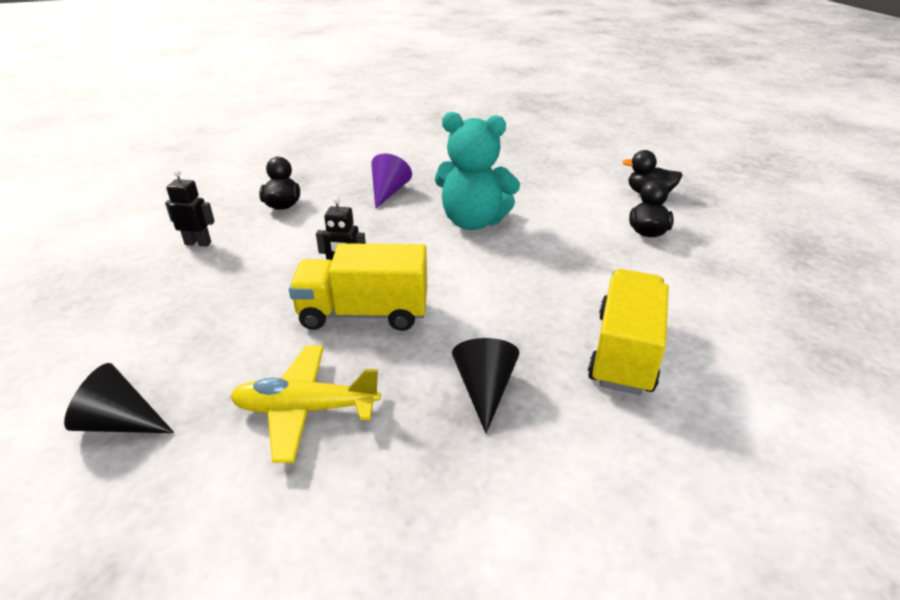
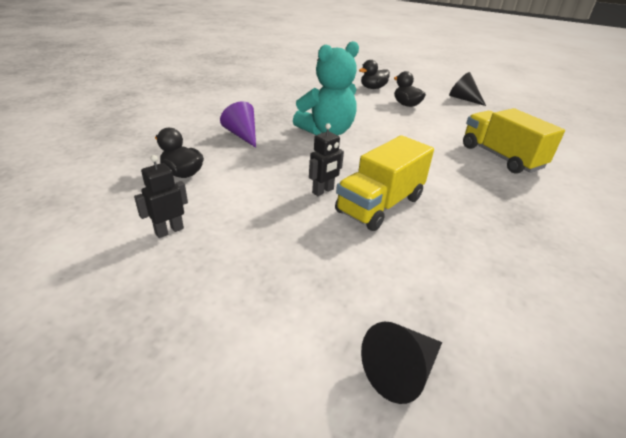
camera: 50 degrees left, 0 degrees up
(306, 409) = (465, 269): yellow plane -> none
(484, 390) = (499, 203): black cone -> black cone (463, 99)

